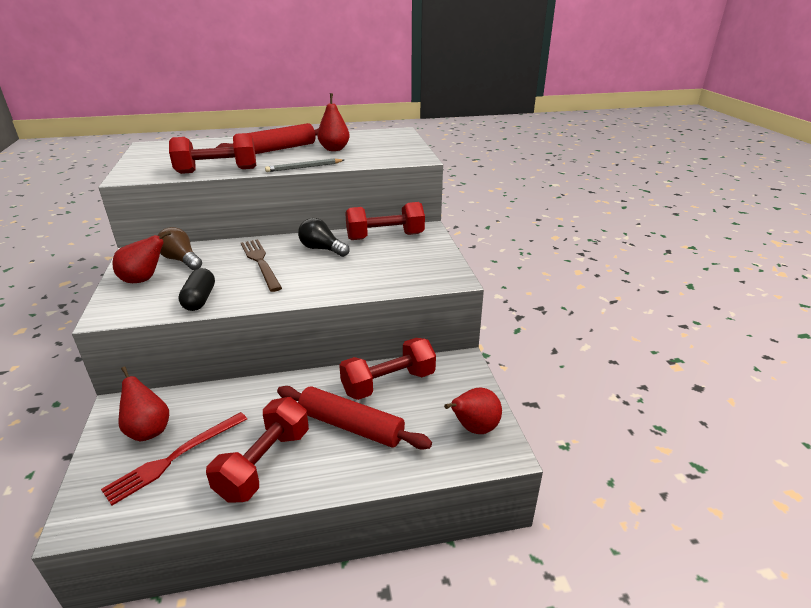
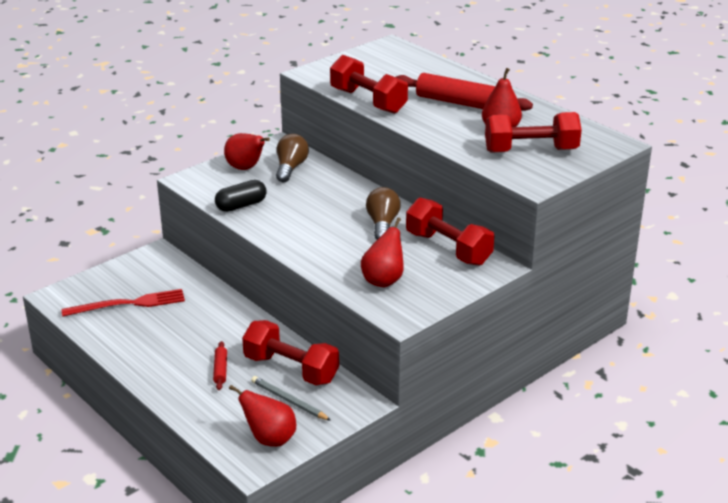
camera: 60 degrees right, 0 degrees up
(148, 430) = (145, 278): red pear -> red pear (383, 280)
(174, 458) = (128, 304): red fork -> red fork turned 150 degrees clockwise
(260, 263) = (324, 205): brown fork -> none
(264, 463) = (151, 345): red dumbbell -> red dumbbell (531, 150)
(304, 167) = (427, 135): grey pencil -> grey pencil (289, 401)
(322, 249) = (382, 224): black light bulb -> brown light bulb
(351, 426) = (220, 370): red rolling pin -> red rolling pin, size x0.46

